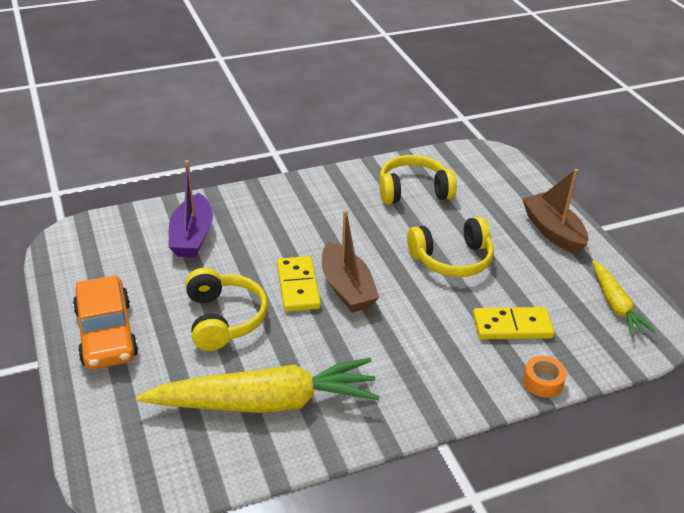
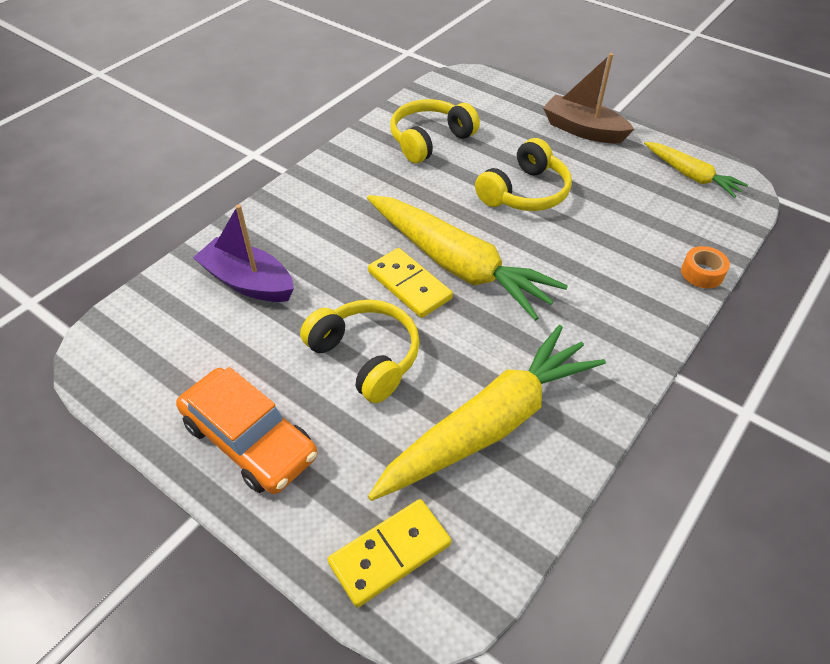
camera: 30 degrees left, 10 degrees up
(192, 236) = (248, 282): purple boat -> purple boat turned 150 degrees clockwise
(346, 288) = (457, 265): brown boat -> yellow carrot
(512, 326) = (632, 233): yellow domino -> yellow domino (390, 553)

